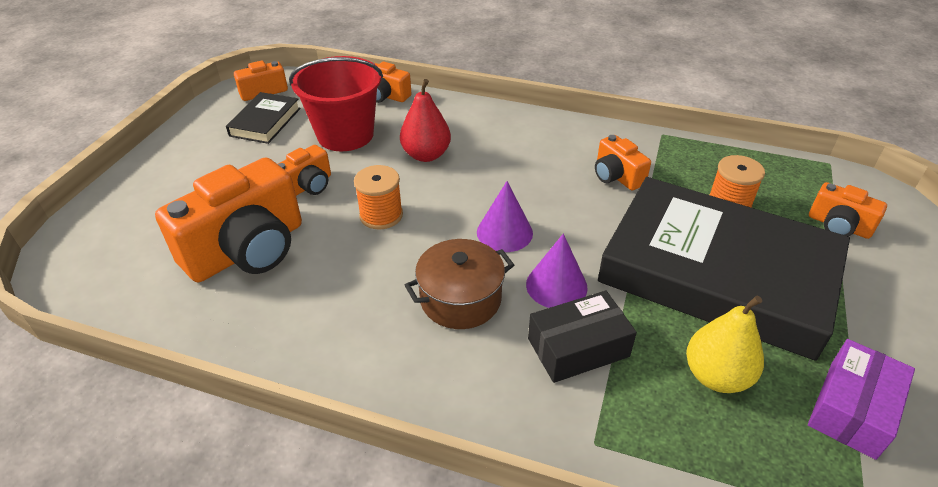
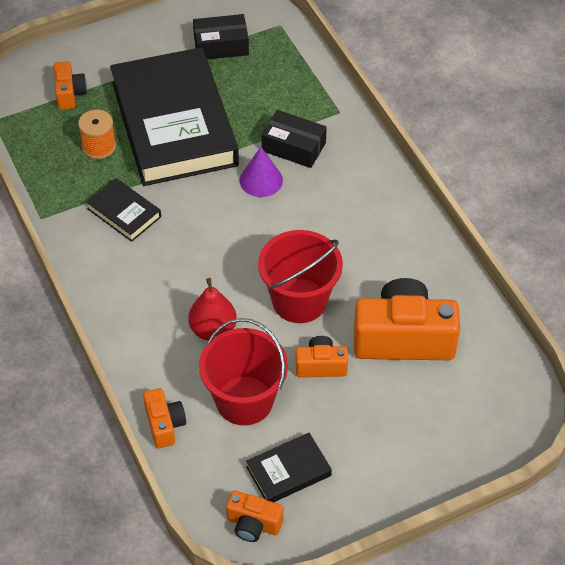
camera: 135 degrees left, 10 degrees up
(381, 215) = (299, 300): orange spool -> red bucket
(460, 299) = (318, 211): brown pot -> none
(504, 232) = (244, 230): purple cone -> none
(616, 176) = (124, 213): orange camera -> black book
(716, 376) = (253, 93): yellow pear -> none
(852, 408) = (221, 45): purple box -> black box

